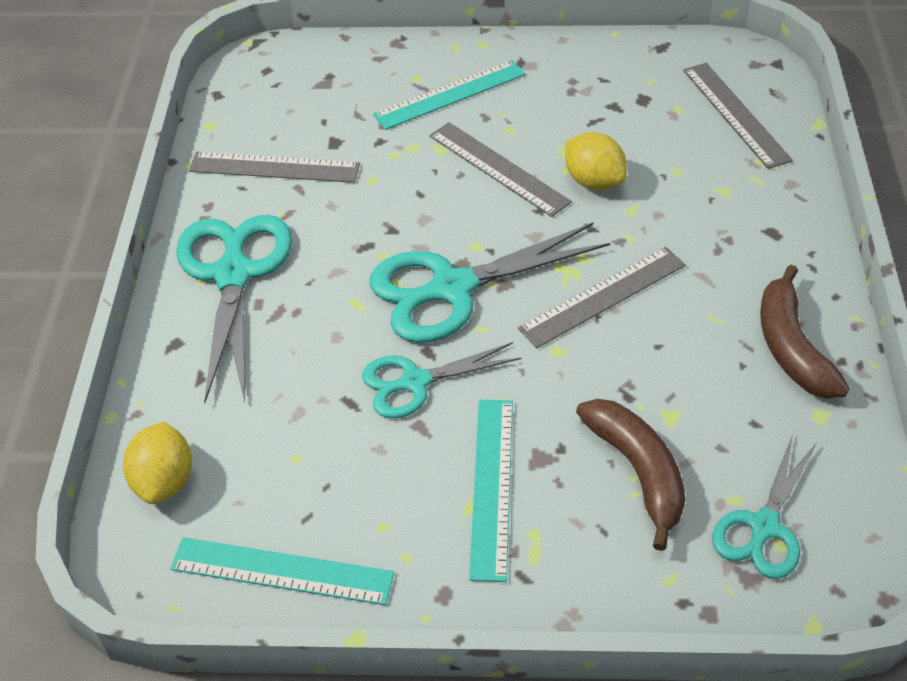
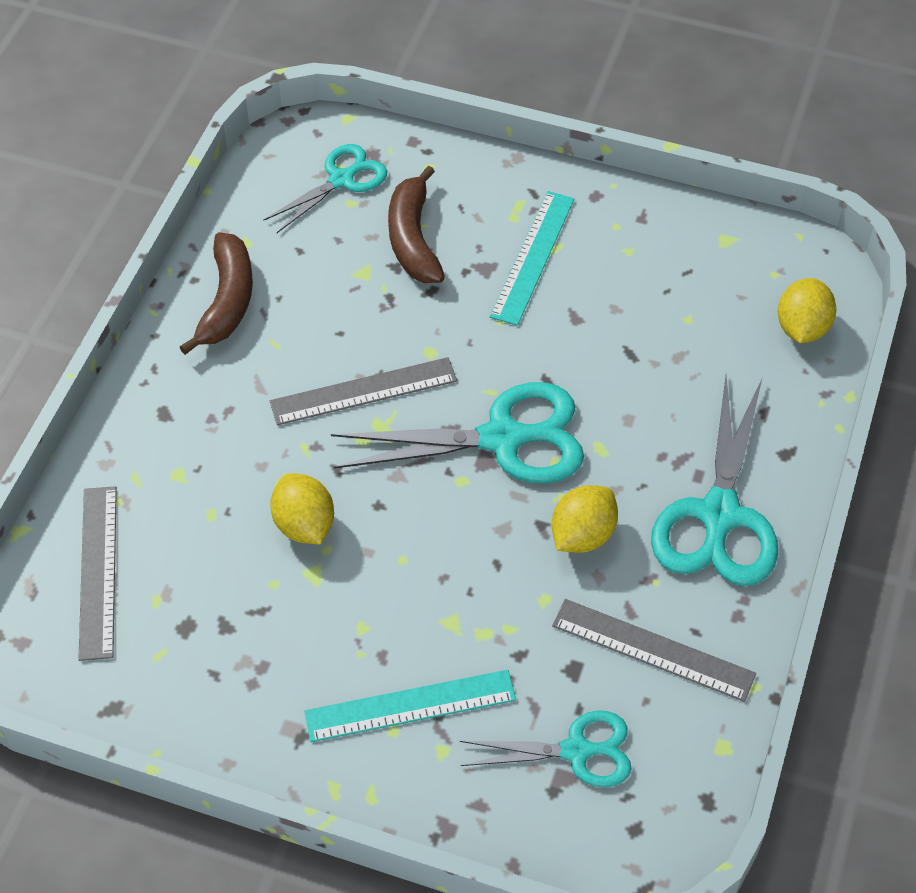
camera: 165 degrees left, 5 degrees up
(282, 571) = (713, 239): turquoise ruler -> none
(353, 230) = (582, 535): none -> yellow lemon
(415, 382) = (567, 356): turquoise scissors -> turquoise scissors (576, 751)
(498, 168) = (399, 572): grey ruler -> none

